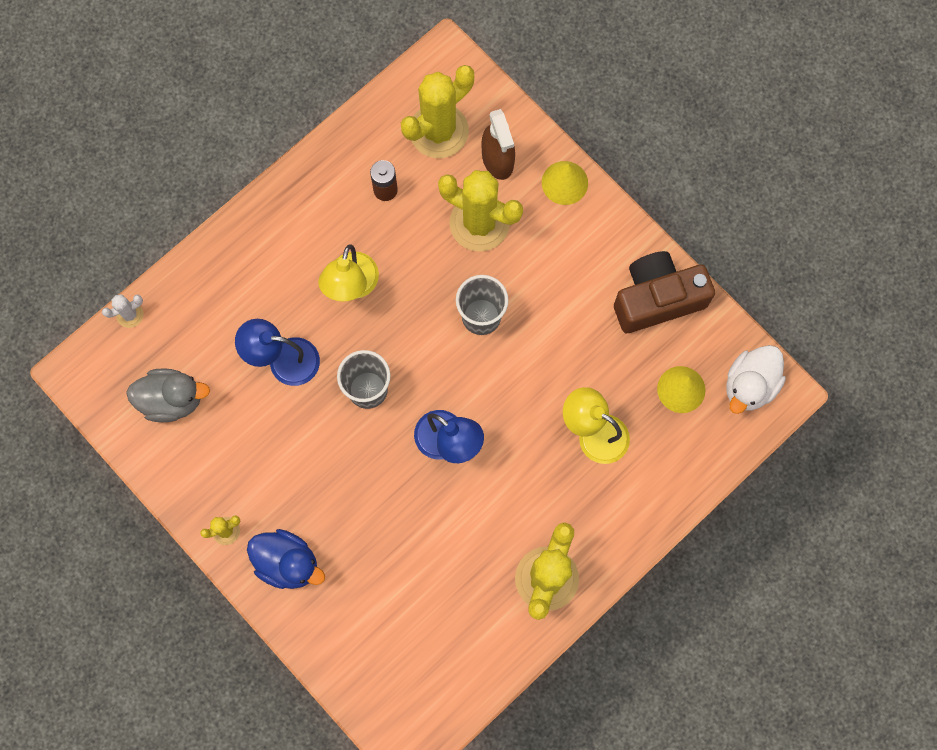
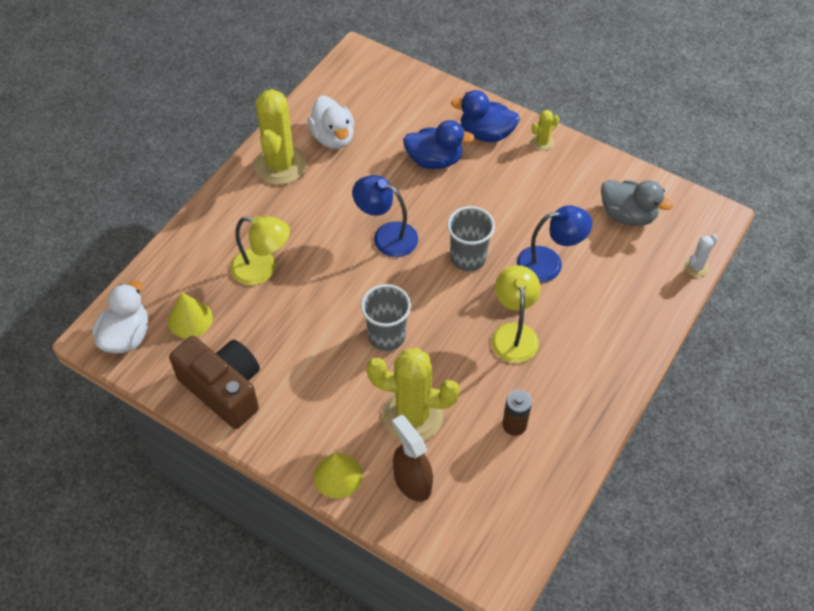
camera: 165 degrees right, 20 degrees down
(172, 400) = (627, 215): grey duck -> grey duck turned 135 degrees counterclockwise
(362, 537) = (434, 160): none -> blue duck
(439, 131) = (481, 496): yellow cactus -> none
(474, 607) = (333, 137): none -> white duck
(657, 298) = (224, 389): brown camera -> brown camera turned 105 degrees counterclockwise

